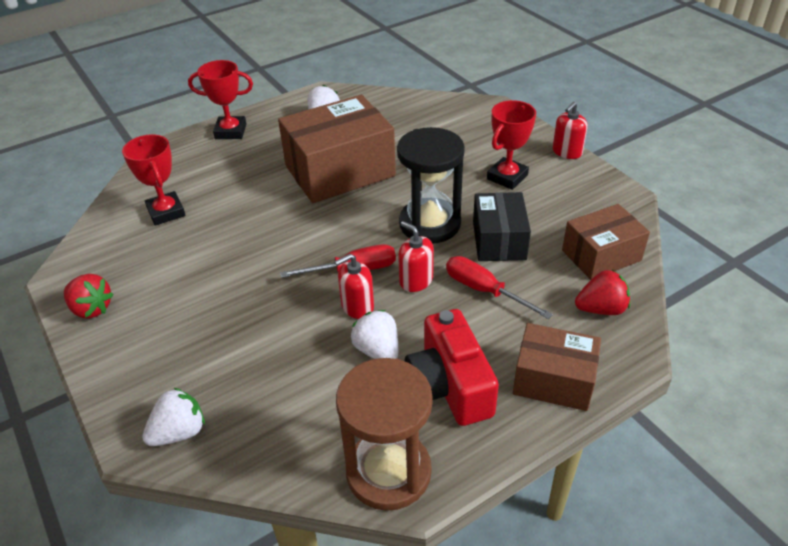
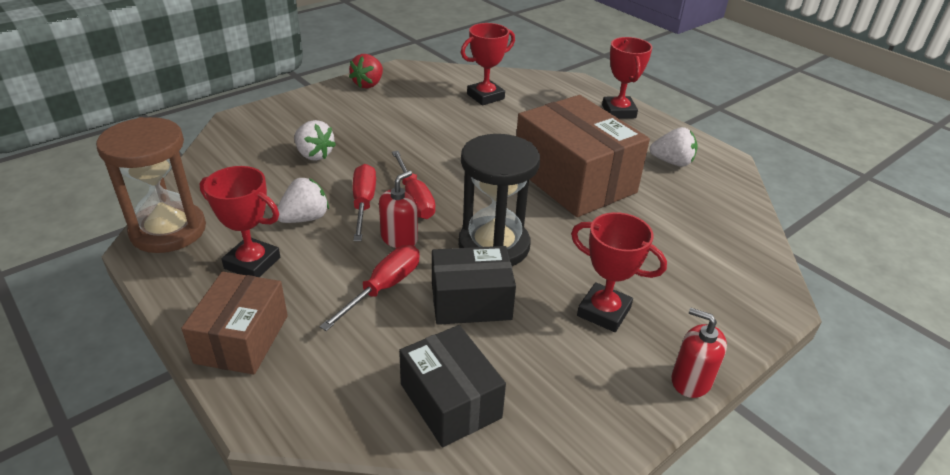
camera: 80 degrees right, 5 degrees down
(179, 432) = (240, 134): white strawberry -> white strawberry (314, 155)
(357, 306) = (363, 203): red soap dispenser -> red screwdriver
(449, 386) = (252, 263): red camera -> red trophy
(601, 255) = (450, 401): brown box -> black box
(601, 309) = (347, 391): red strawberry -> none

